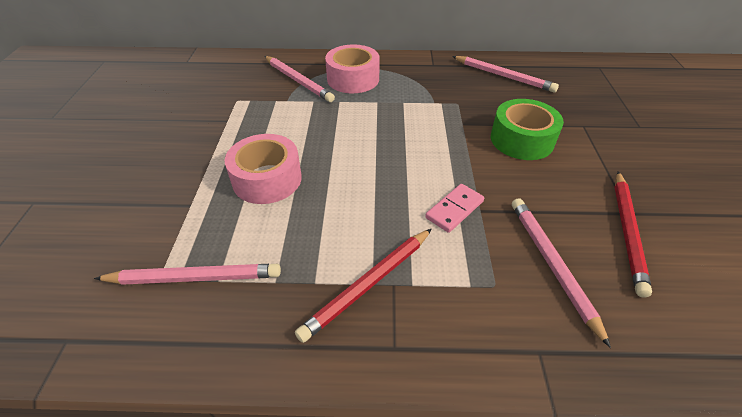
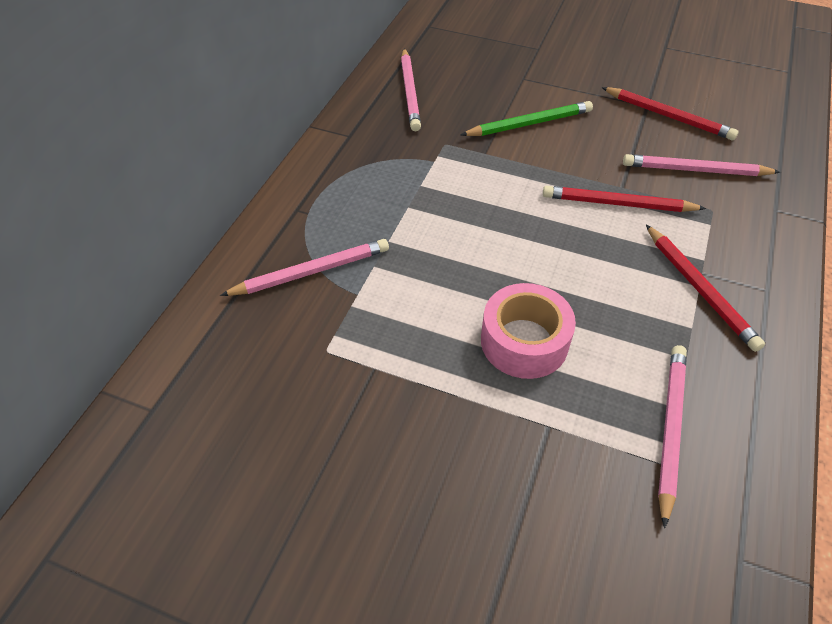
camera: 70 degrees left, 5 degrees up
(353, 79) = (340, 215): pink tape -> none
(454, 209) = (617, 203): pink domino -> red pencil
(504, 76) = (409, 92): pink pencil -> pink pencil turned 120 degrees clockwise
(522, 140) = (530, 124): green tape -> green pencil

